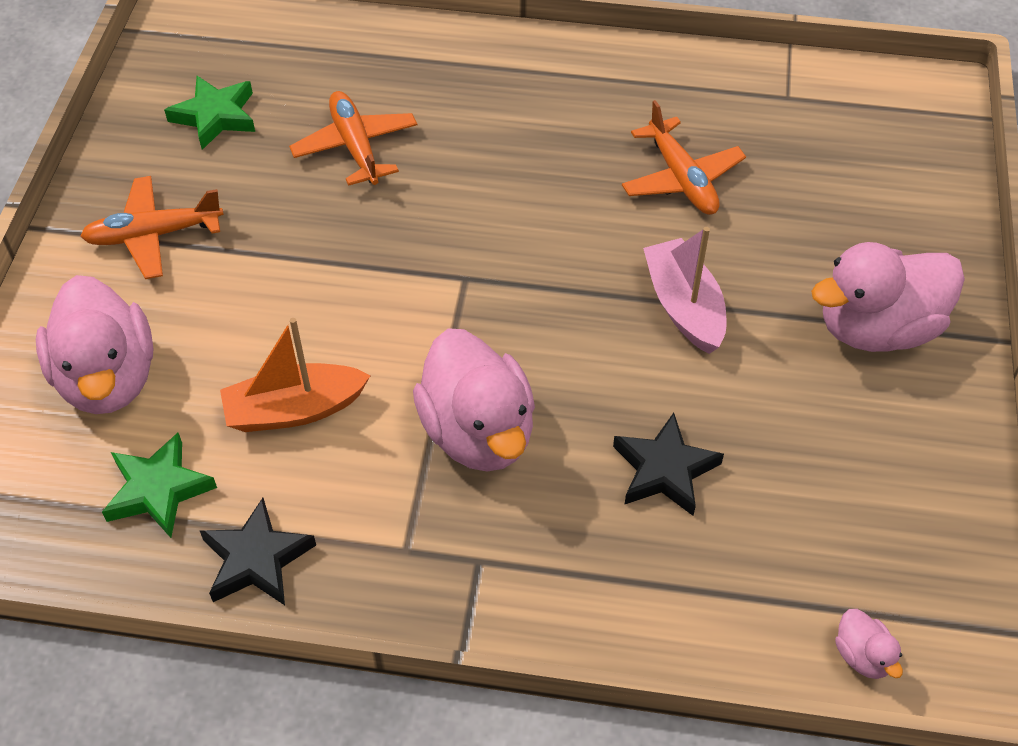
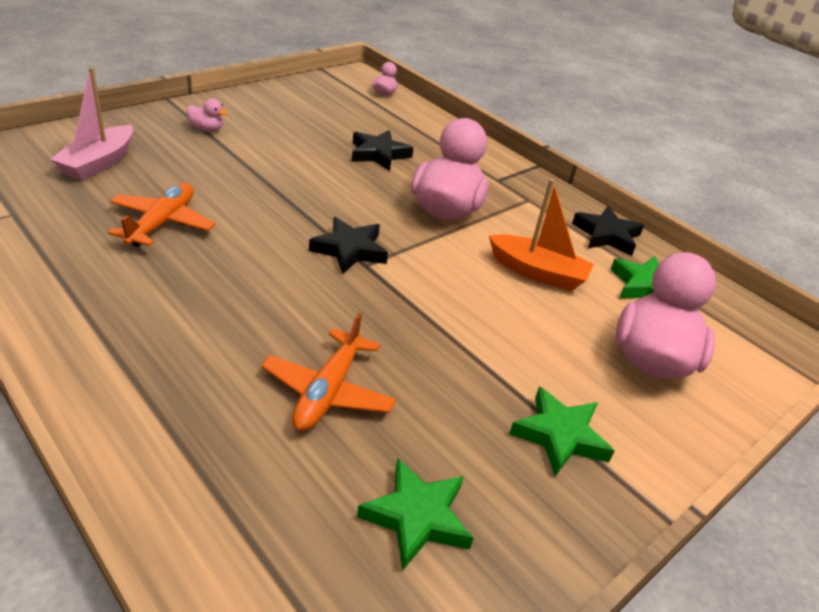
camera: 145 degrees left, 15 degrees down
(153, 235) = (560, 436): orange plane -> green star
(499, 283) = (350, 250): none -> black star
(684, 306) = (272, 184): pink boat -> pink boat (98, 163)
(877, 328) = (206, 129): pink duck -> pink duck, size x0.43

